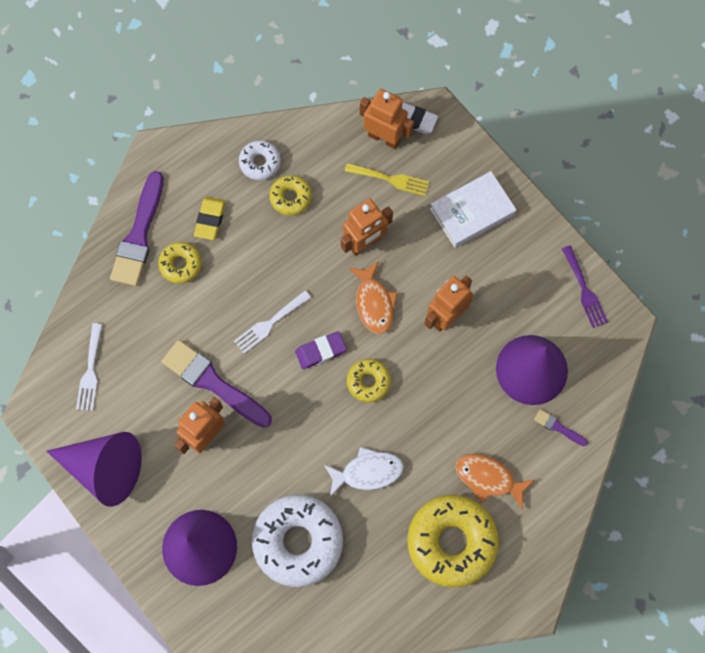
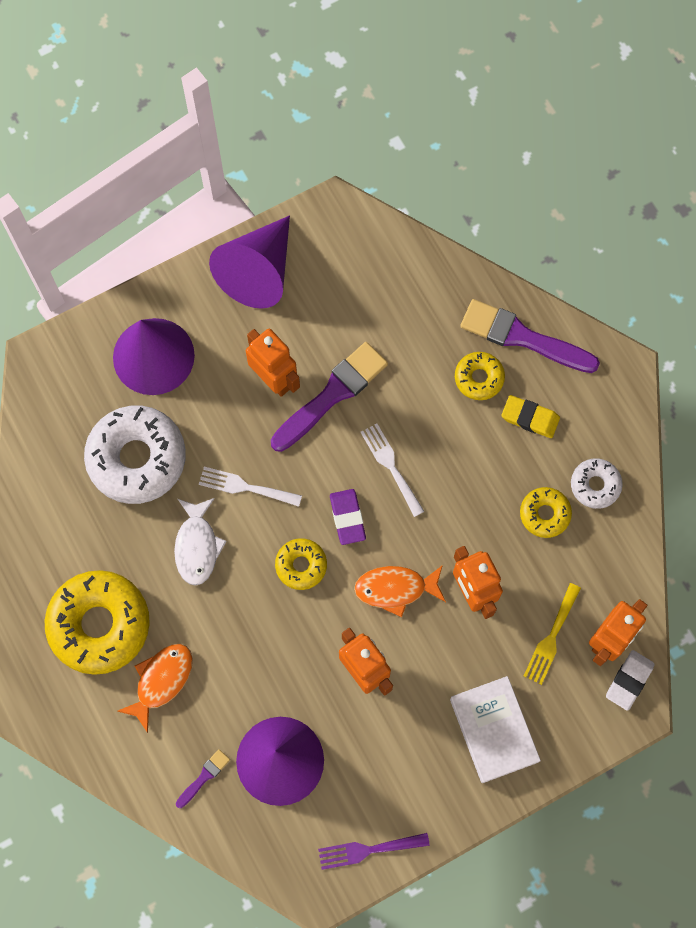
camera: 100 degrees right, 0 degrees up
(90, 371) = (369, 268): white fork -> white fork (245, 487)

